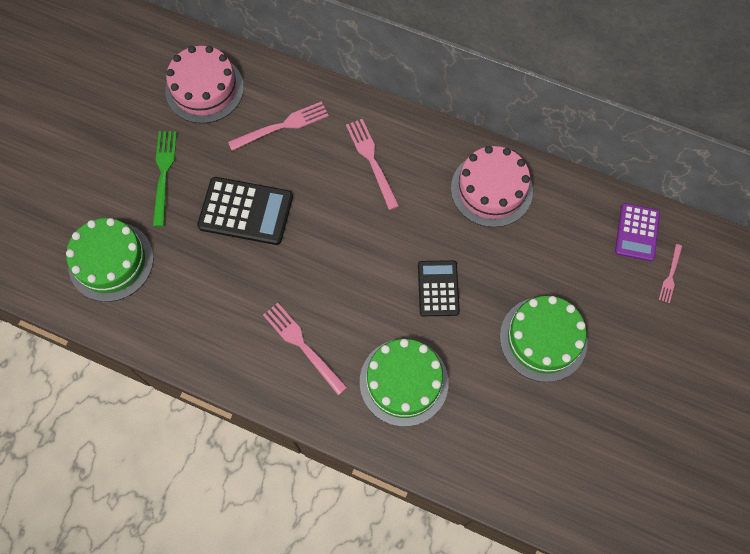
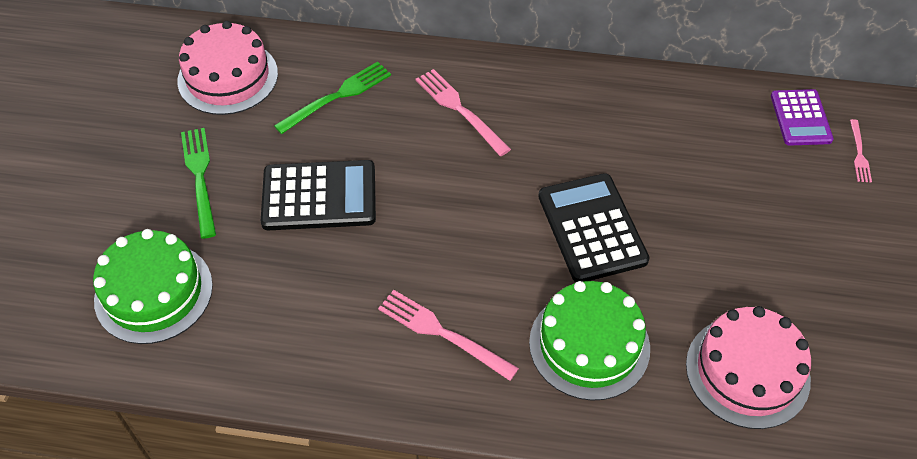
camera: 15 degrees left, 15 degrees down
(283, 126) = (338, 96): pink fork -> green fork
(438, 288) = (592, 228): black calculator -> black calculator, size x1.53
(491, 189) = (614, 110): pink cake -> pink cake (747, 371)
(543, 339) = (742, 254): green cake -> none

